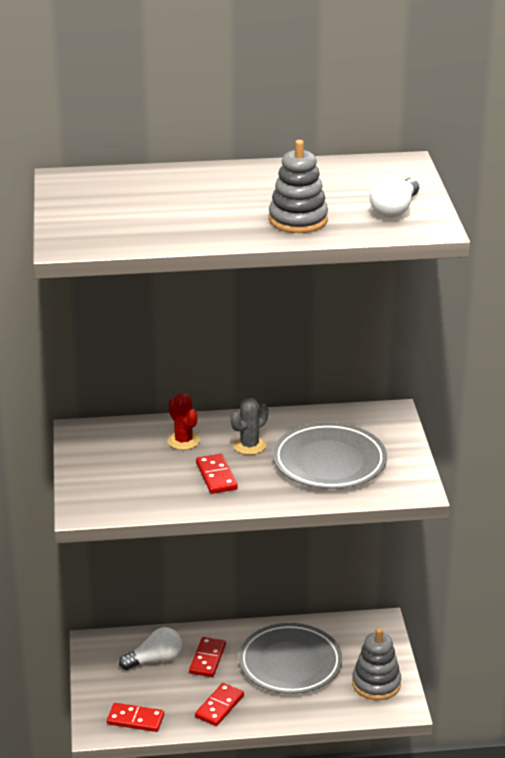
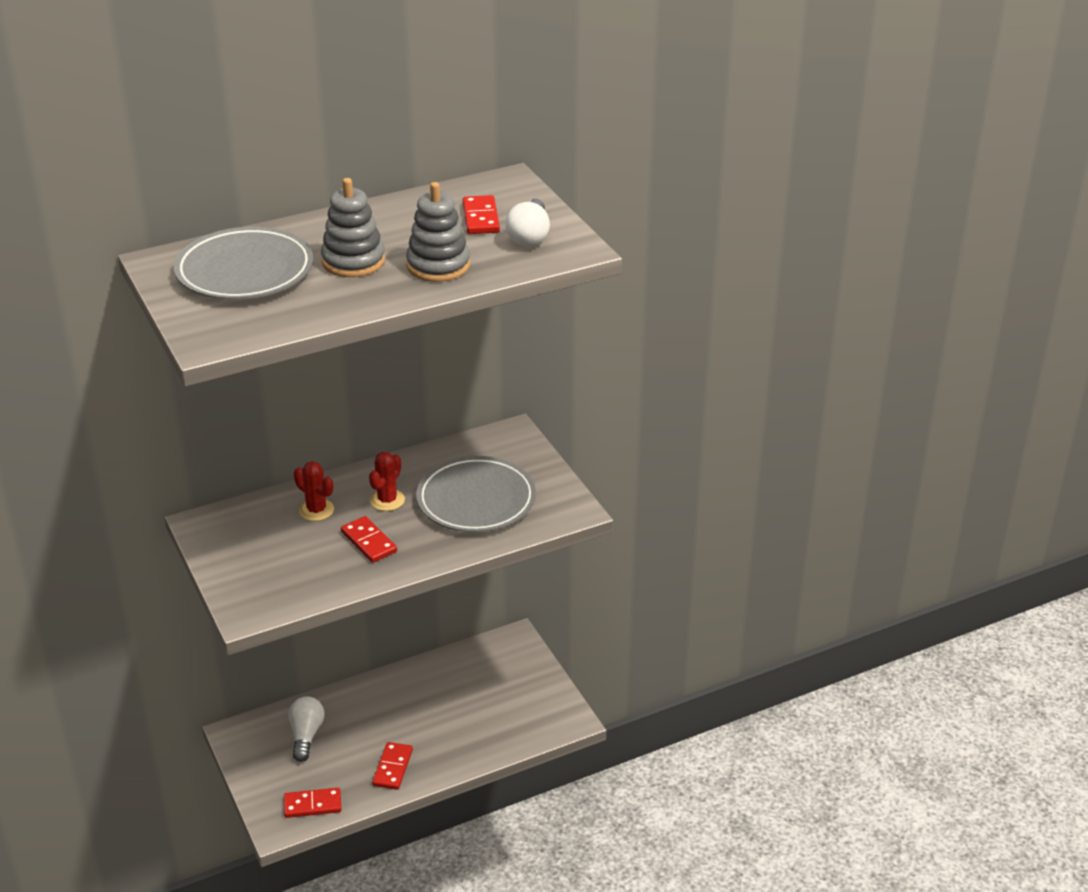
camera: 20 degrees left, 5 degrees up
(155, 660) = (306, 735): white light bulb -> white light bulb turned 45 degrees counterclockwise
(207, 659) = (360, 720): red domino -> red domino (481, 218)
(249, 446) = (387, 500): grey cactus -> red cactus
(290, 664) = (444, 704): grey plate -> grey plate (245, 271)
(376, 684) = (537, 703): grey stacking toy -> grey stacking toy (353, 261)

